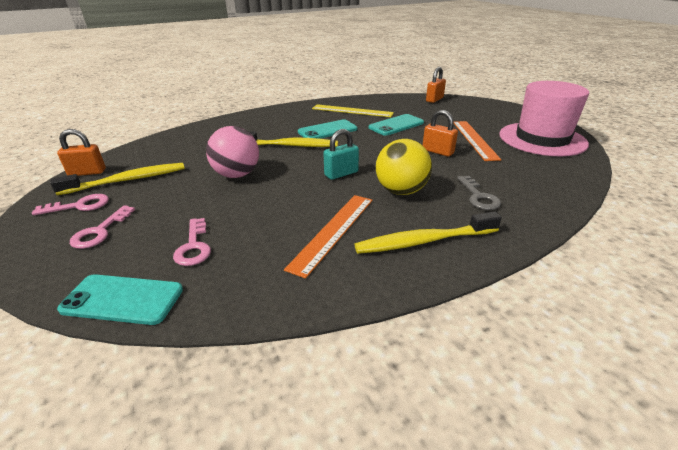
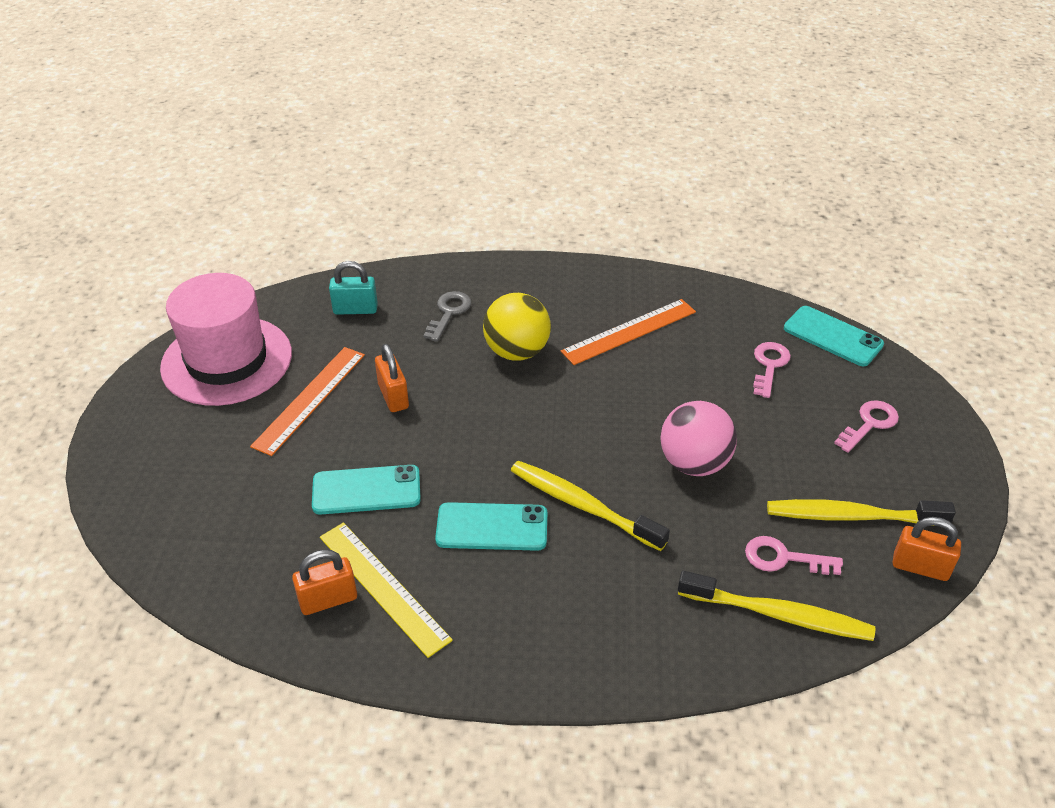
camera: 150 degrees left, 10 degrees up
(79, 206) = (907, 482): pink key -> pink key (784, 558)
(341, 174) = (558, 407): turquoise padlock -> turquoise padlock (355, 309)
(424, 241) = (558, 292): yellow toothbrush -> yellow toothbrush (778, 614)
(434, 99) = (178, 556): orange padlock -> orange padlock (328, 600)

